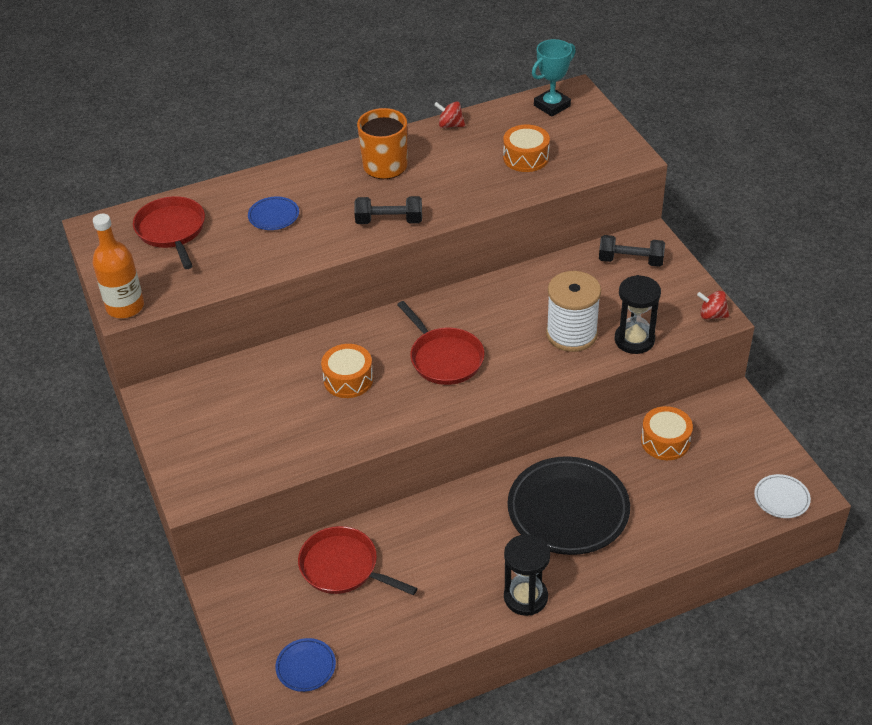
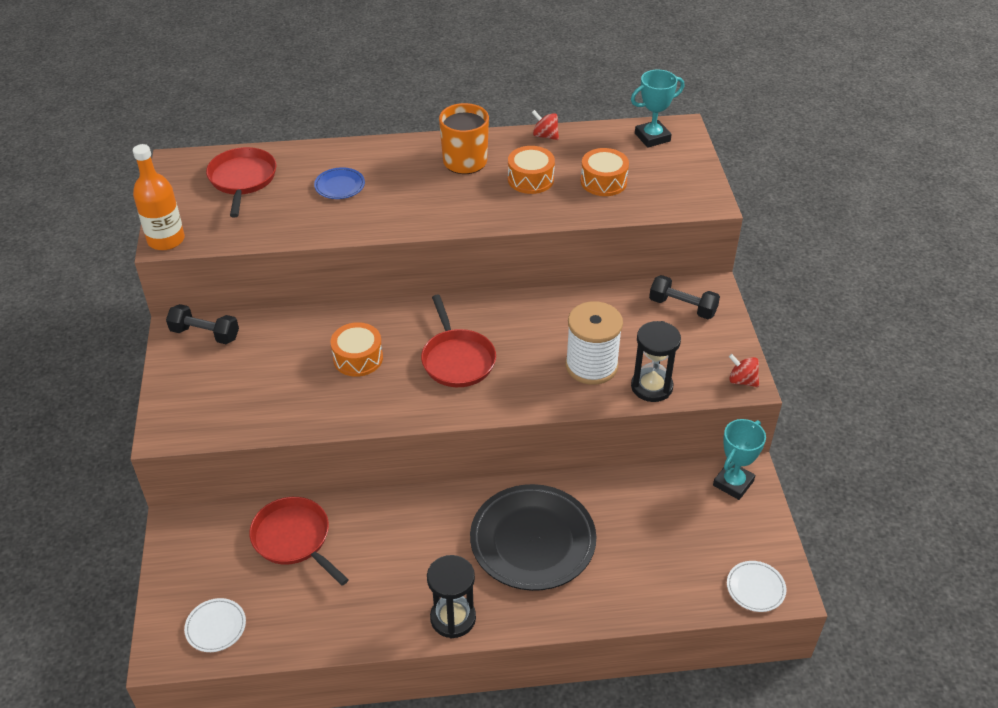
camera: 15 degrees right, 0 degrees up
(306, 667) = (216, 627): blue plate -> white plate
(389, 221) = (443, 214): black dumbbell -> black dumbbell (205, 334)
(665, 441) = (659, 497): orange drum -> orange drum (530, 179)
(725, 412) = (733, 483): none -> turquoise trophy

